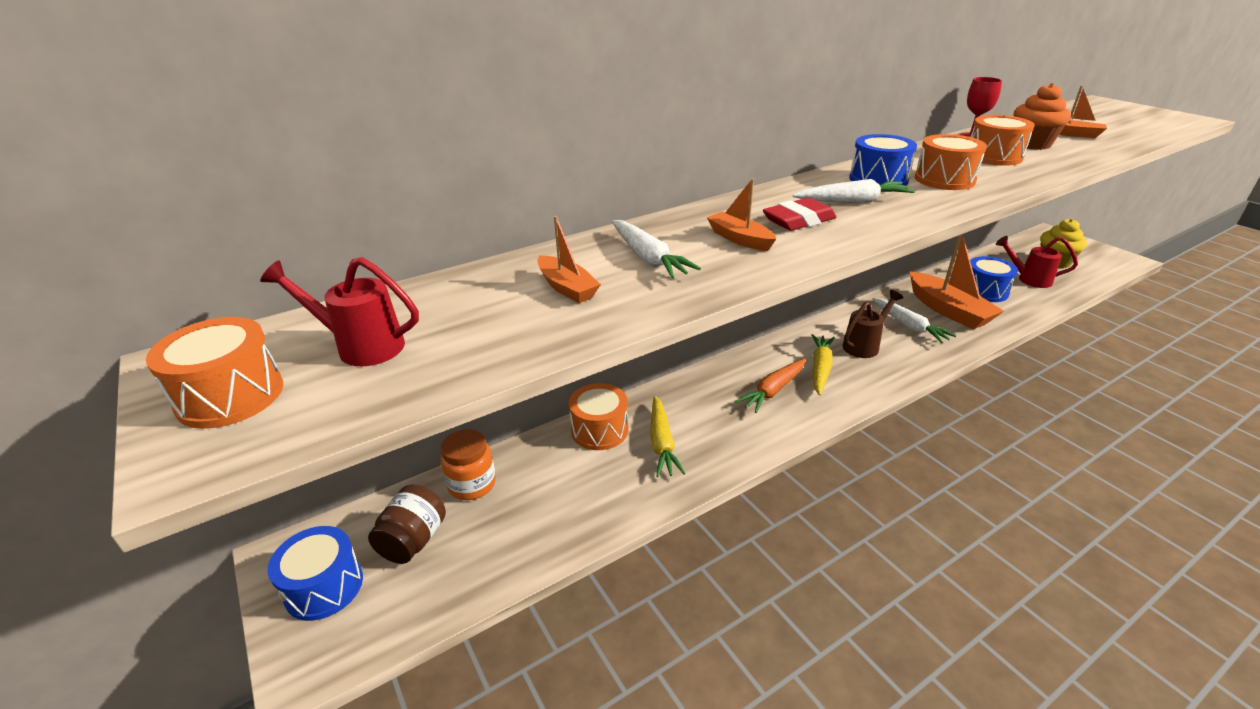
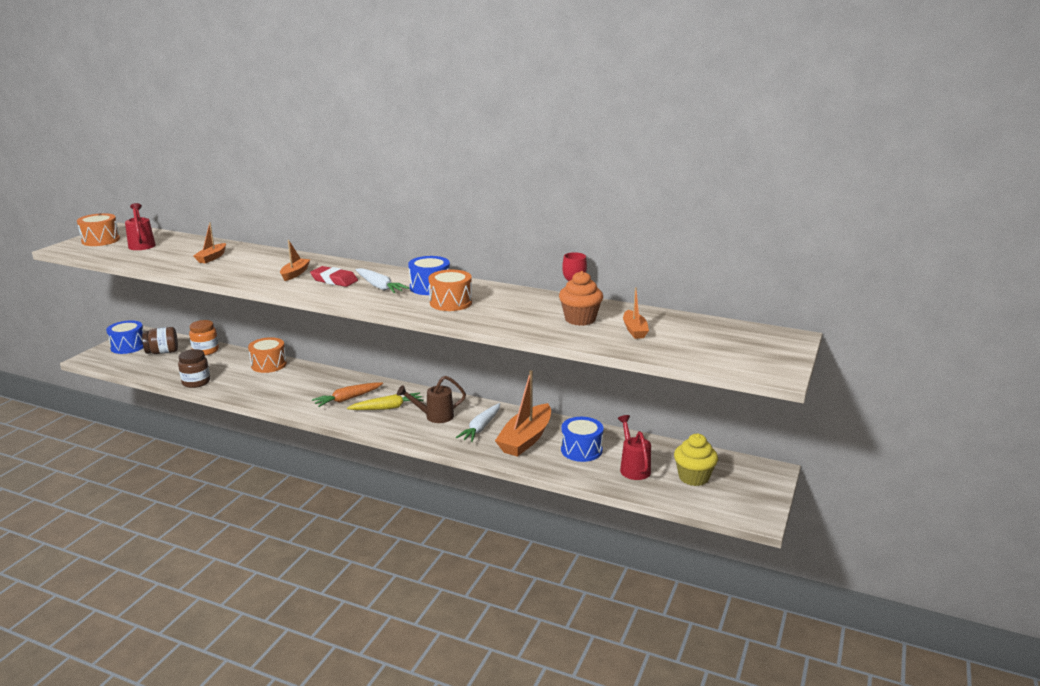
camera: 55 degrees right, 10 degrees down
(590, 523) = (196, 382): none -> brown jar
(648, 258) = (255, 263): white carrot -> none
(662, 443) = (270, 382): yellow carrot -> none
(773, 390) = (348, 399): orange carrot -> orange carrot turned 45 degrees counterclockwise
(864, 345) = (434, 416): brown watering can -> brown watering can turned 150 degrees clockwise
(993, 157) = (526, 311): orange drum -> none

